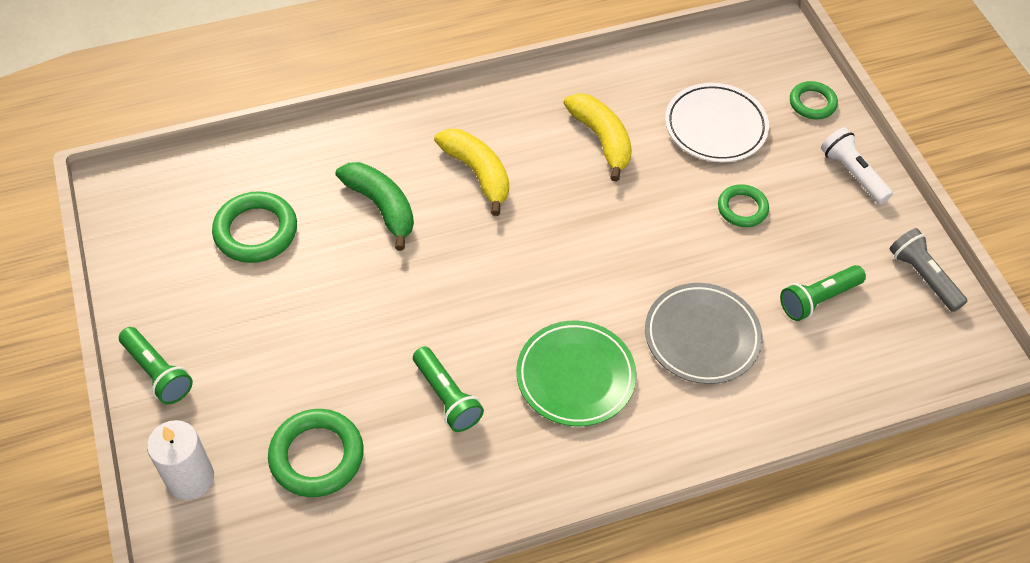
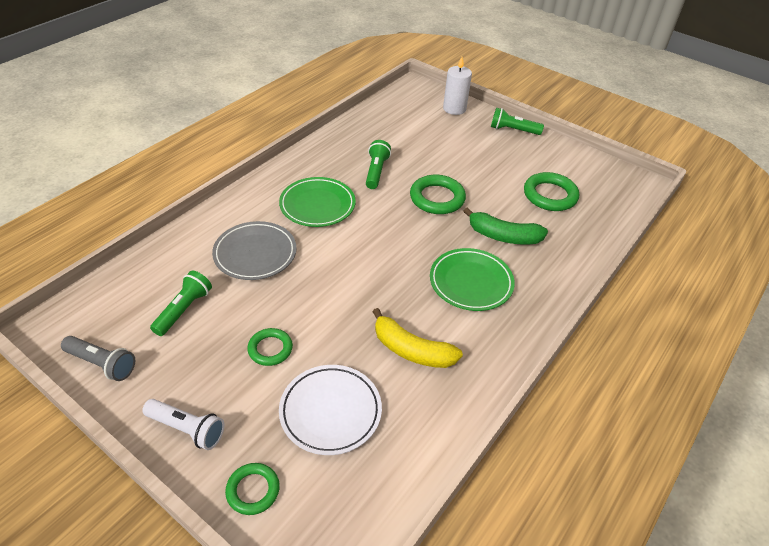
camera: 145 degrees right, 10 degrees down
(317, 456) = (412, 132): green ring -> green ring (437, 198)
(446, 397) = (376, 172): green flashlight -> green flashlight turned 75 degrees clockwise
(478, 173) = (471, 282): yellow banana -> green plate

